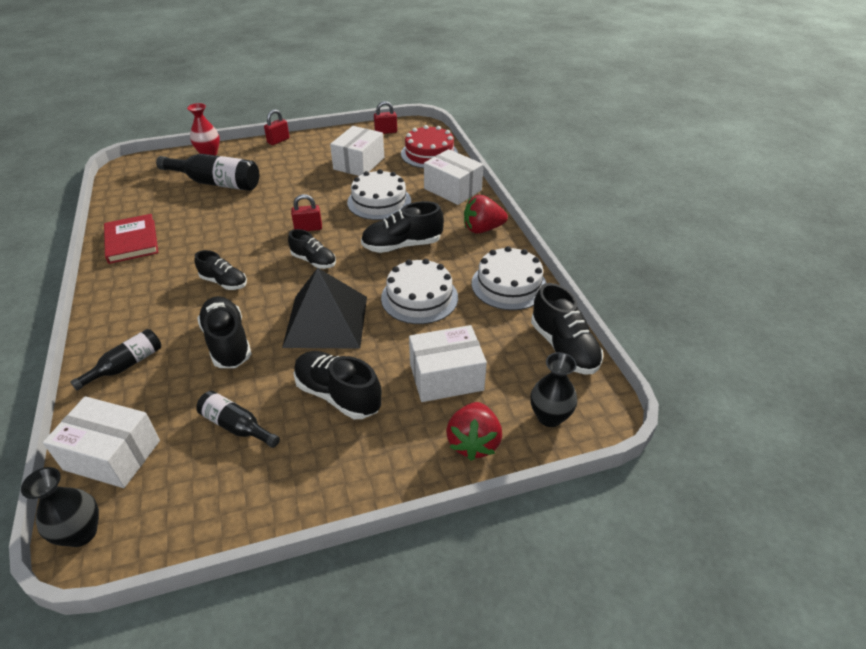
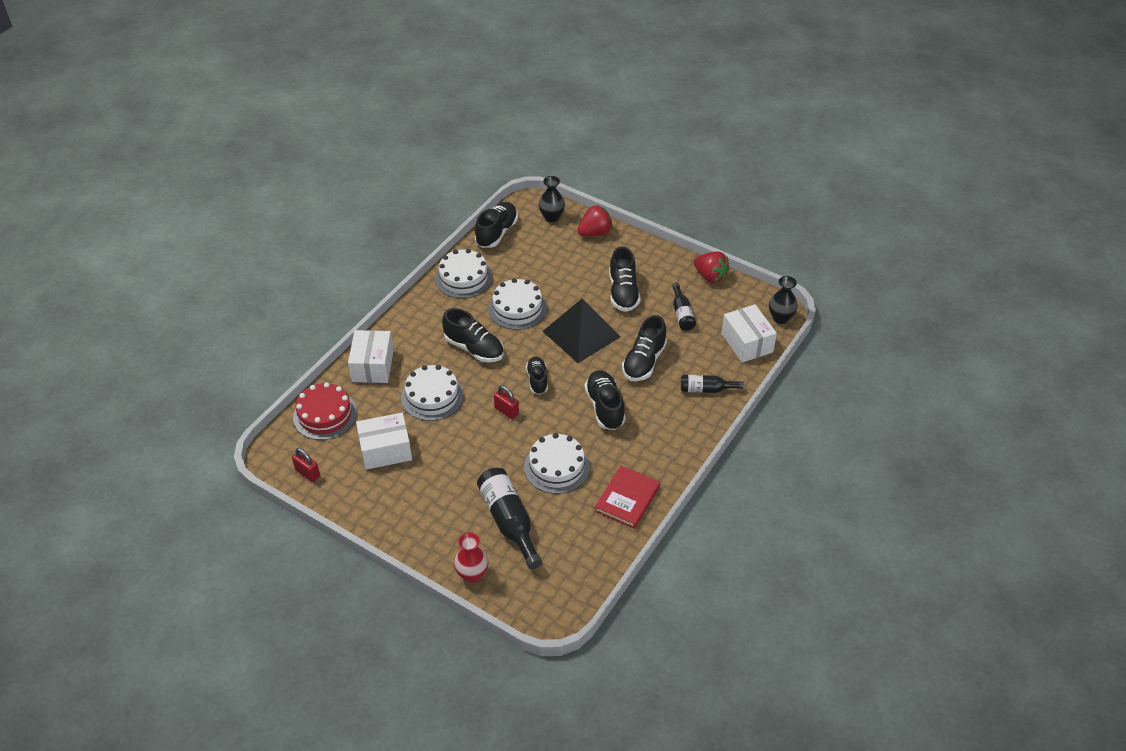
camera: 130 degrees left, 5 degrees up
(218, 224) = (556, 467): none -> white cake
(224, 282) = (605, 407): black shoe -> black shoe, size x1.54
(278, 141) = (399, 542): red padlock -> none
(446, 377) = (566, 262): white box -> none
(482, 229) = (413, 320): red strawberry -> red strawberry (710, 276)

